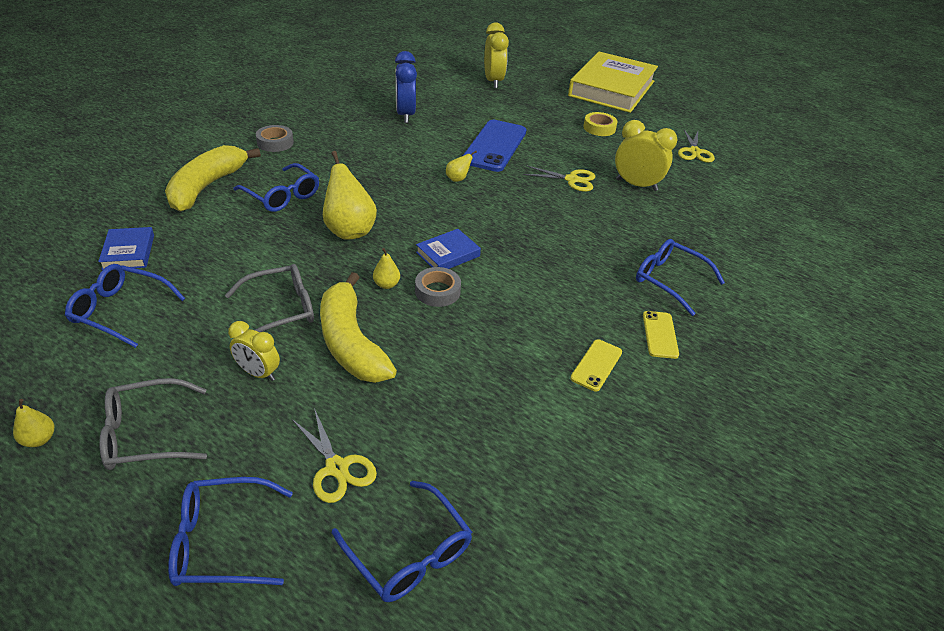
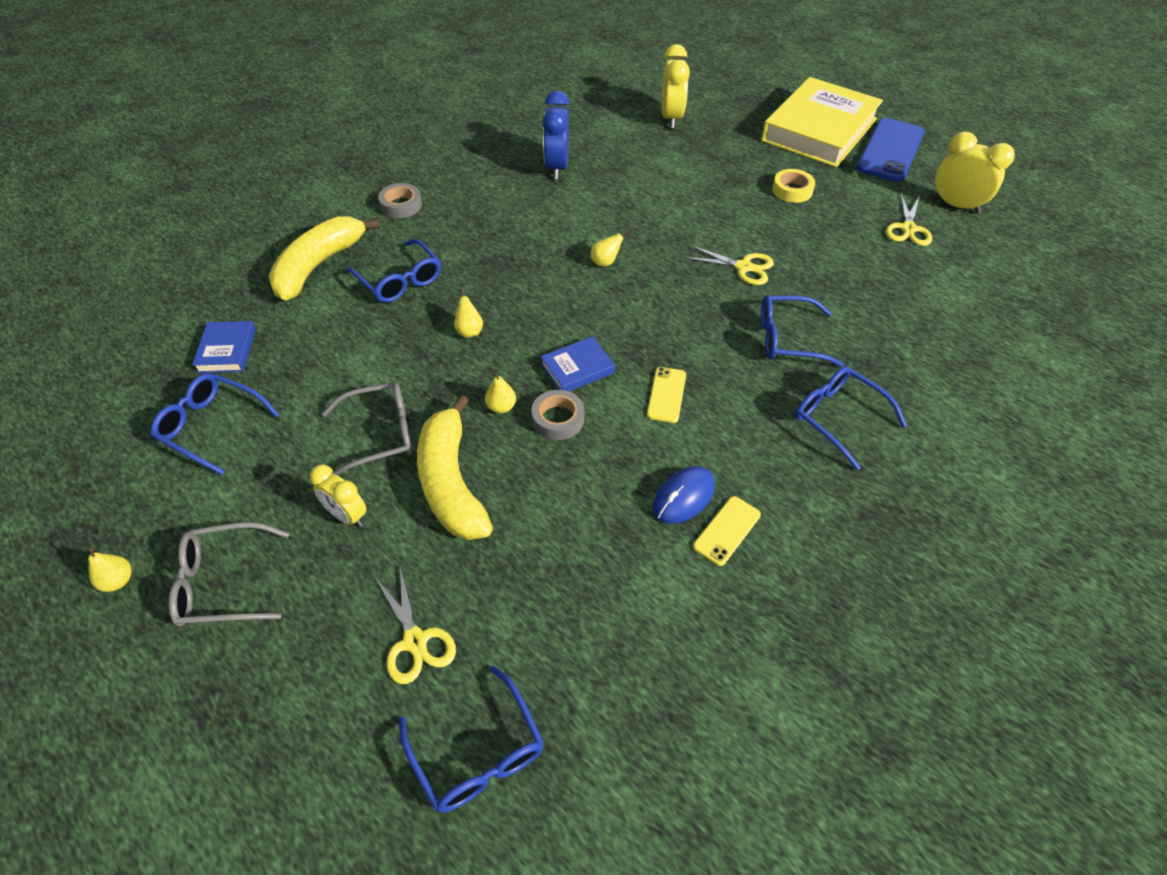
camera: 10 degrees right, 10 degrees up
(222, 541) = (287, 719): blue glasses -> blue glasses (788, 339)
(349, 230) = (469, 331): yellow pear -> yellow pear, size x0.47
(494, 146) = (657, 215): blue phone -> blue phone (890, 150)
(555, 343) = (683, 497): none -> blue mouse
(636, 185) = (823, 277): yellow clock -> yellow clock (955, 205)
(660, 335) = (811, 494): yellow phone -> yellow phone (666, 395)

